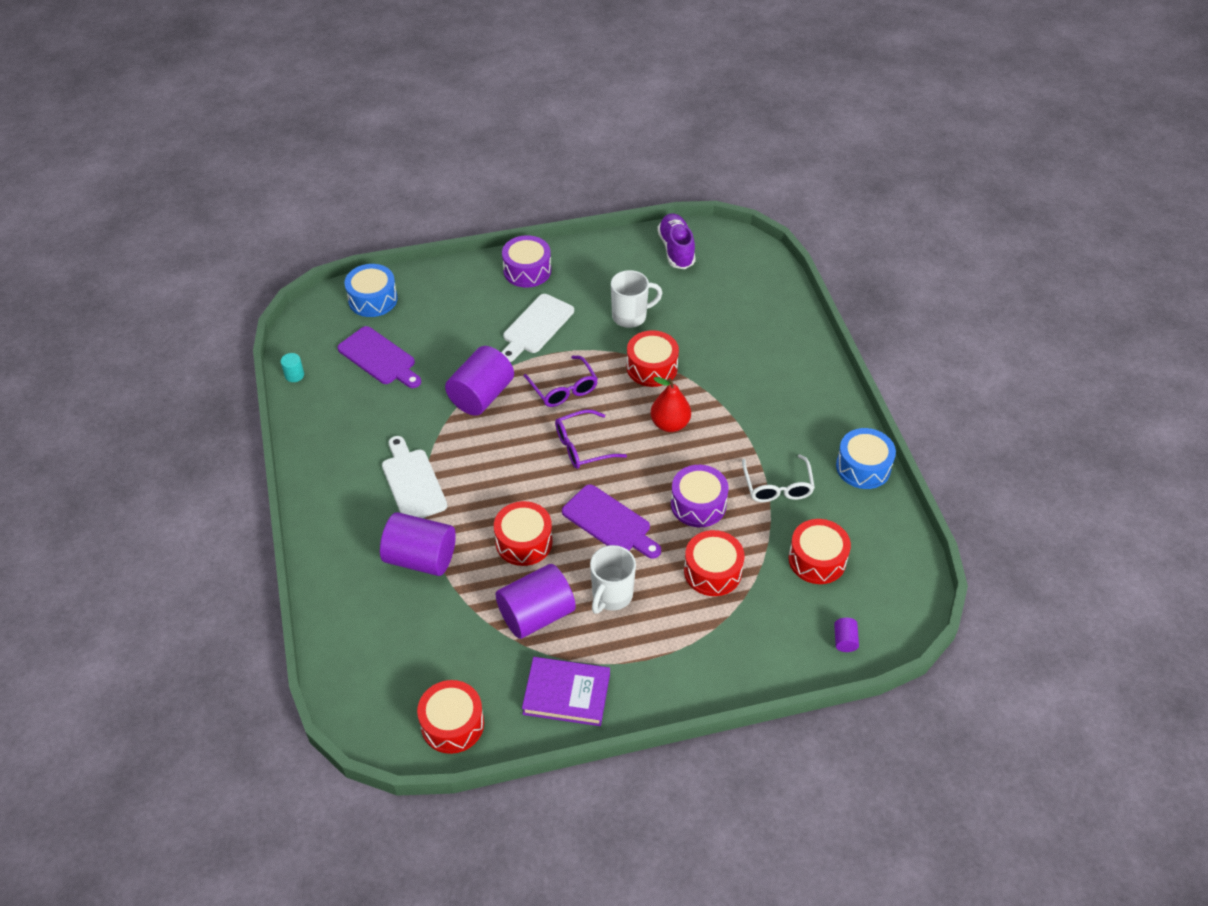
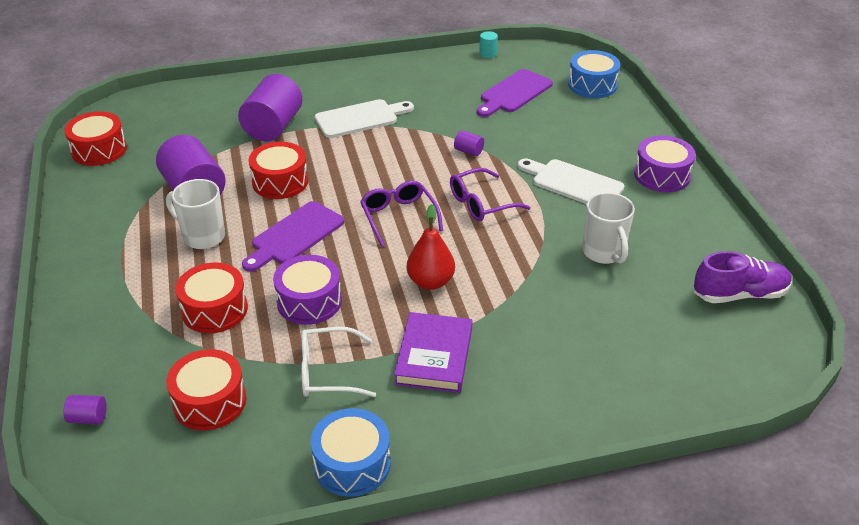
camera: 90 degrees right, 10 degrees down
(481, 395) = (468, 151): purple cylinder -> purple cylinder, size x0.43
(566, 694) = (103, 209): purple book -> purple book (434, 356)
(652, 367) = (520, 269): red drum -> none

